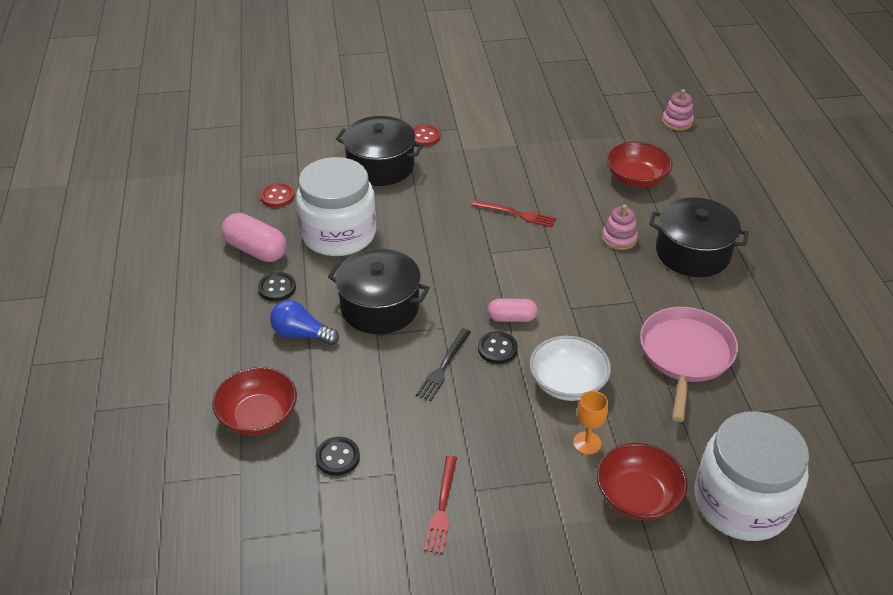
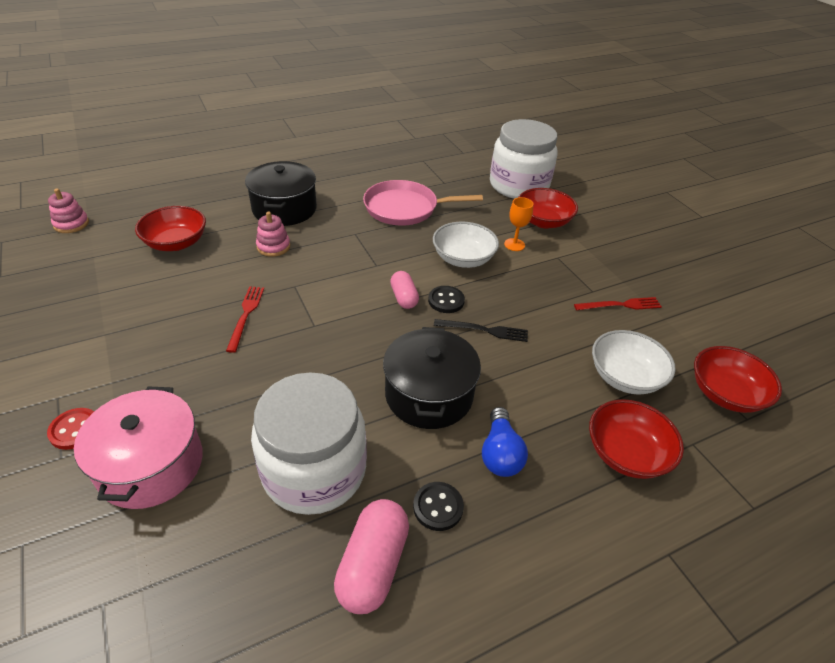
camera: 110 degrees left, 0 degrees up
(277, 196) = (238, 585): red button -> none
(277, 538) = (725, 394): none -> red bowl
(337, 457) = (625, 377): black button -> white bowl
(380, 166) = (151, 464): black pot -> pink pot

